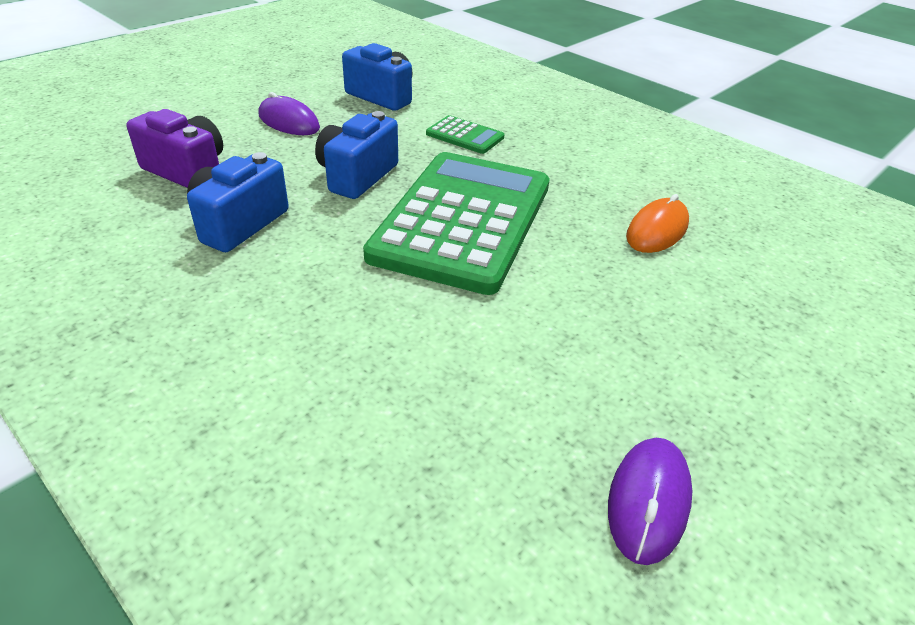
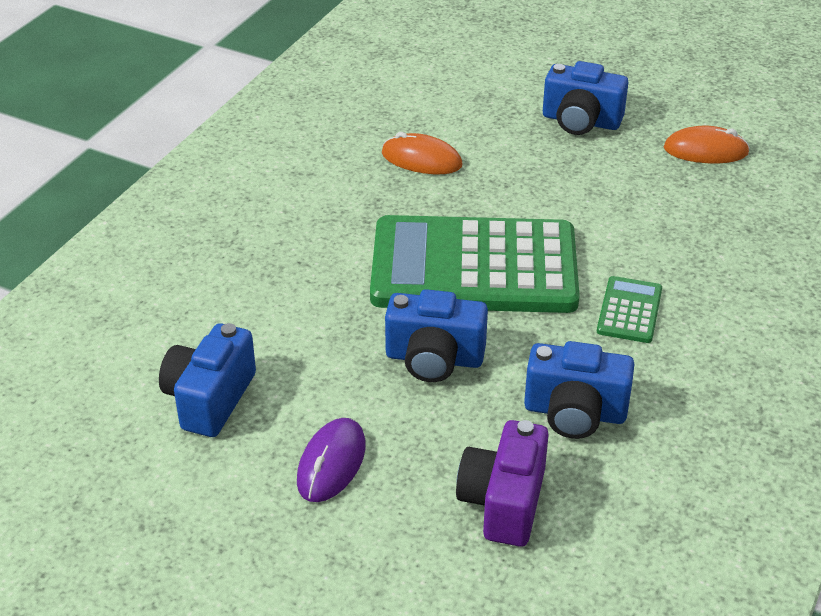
camera: 105 degrees left, 0 degrees up
(464, 136) = (295, 301): green calculator -> green calculator (629, 310)
(648, 501) = (705, 151): purple mouse -> orange mouse
(740, 377) = (581, 121): none -> blue camera

